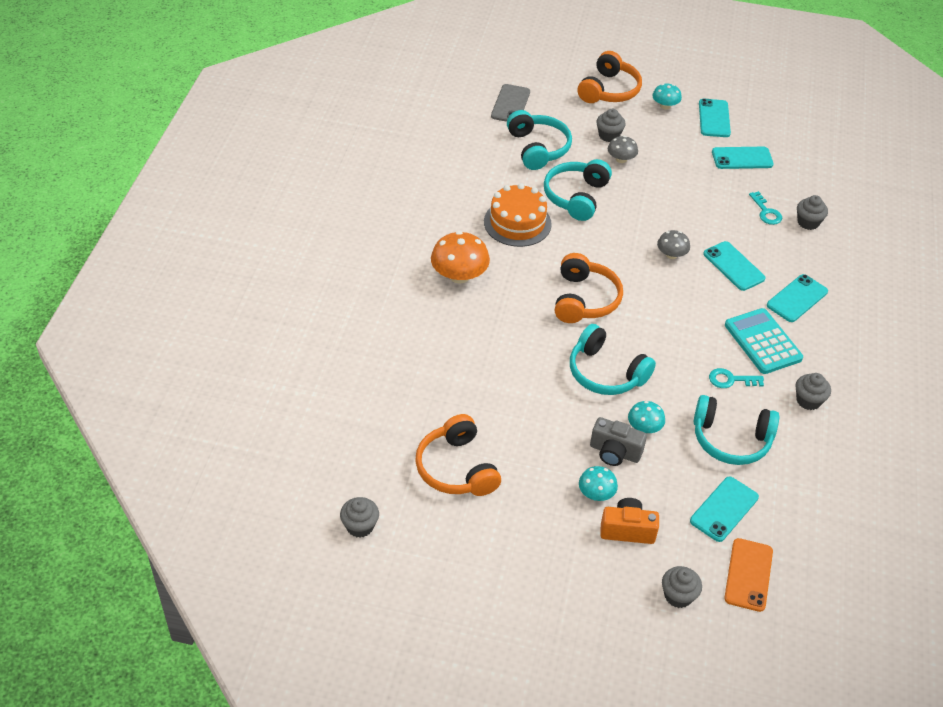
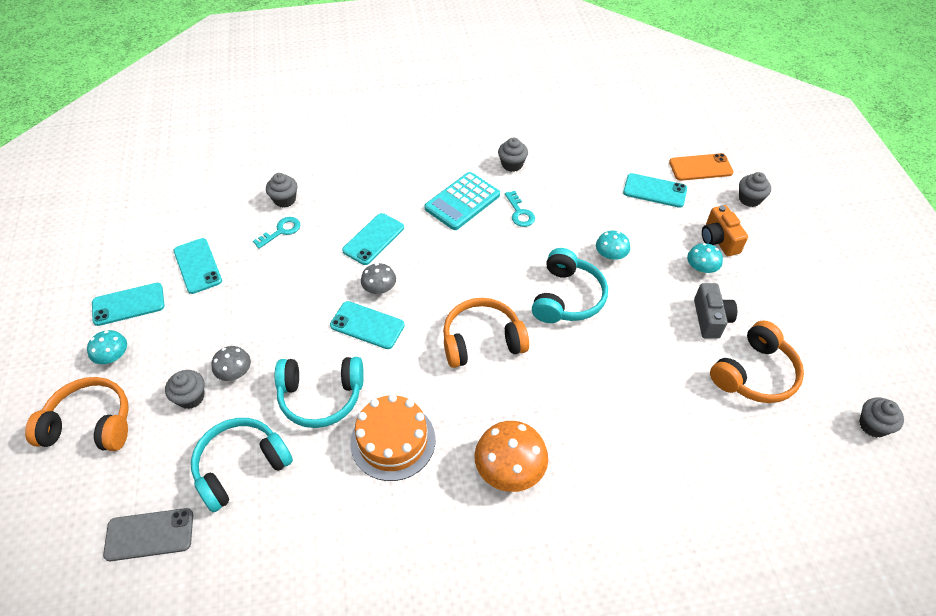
camera: 110 degrees left, 5 degrees up
(614, 452) = (651, 267): grey camera -> grey camera (710, 319)
(731, 439) = (584, 200): turquoise headphones -> none
(797, 298) = (395, 190): turquoise phone -> turquoise phone (367, 325)

